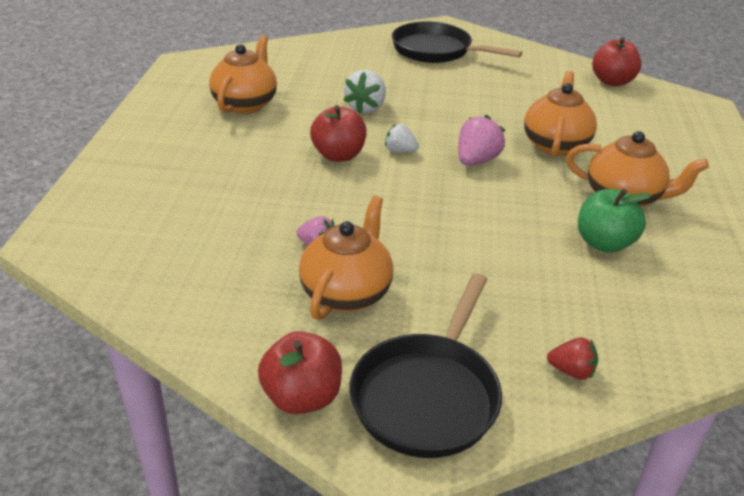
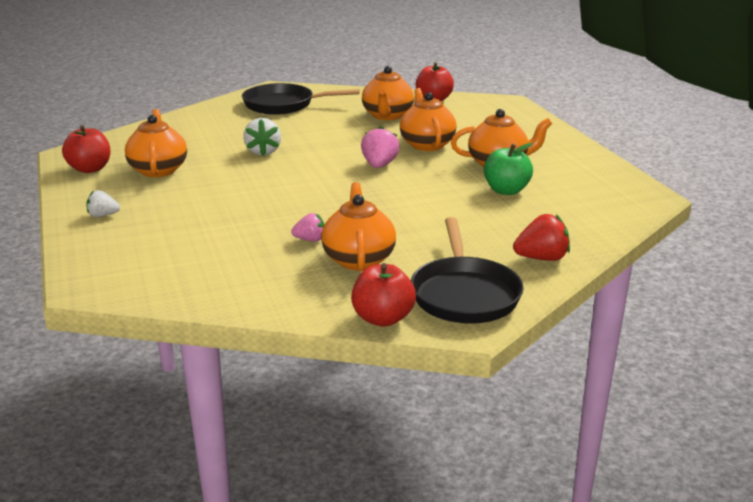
camera: 25 degrees left, 10 degrees down
(338, 155) = (271, 185): red apple -> red apple (90, 169)
(400, 151) = (317, 172): white strawberry -> white strawberry (103, 215)
(539, 92) = (387, 116): none -> orange teapot
(571, 371) = (541, 258): red strawberry -> red strawberry, size x1.58

